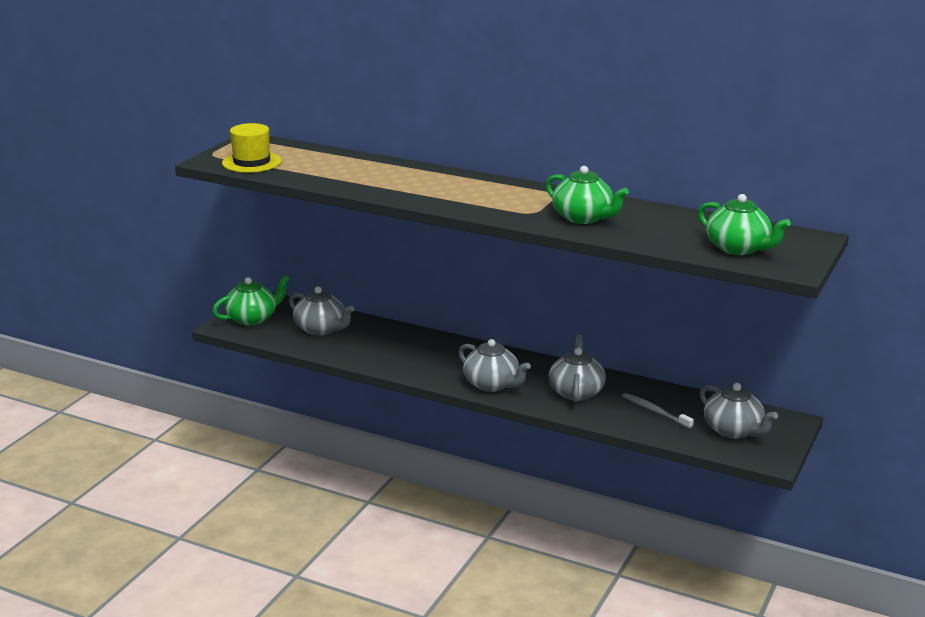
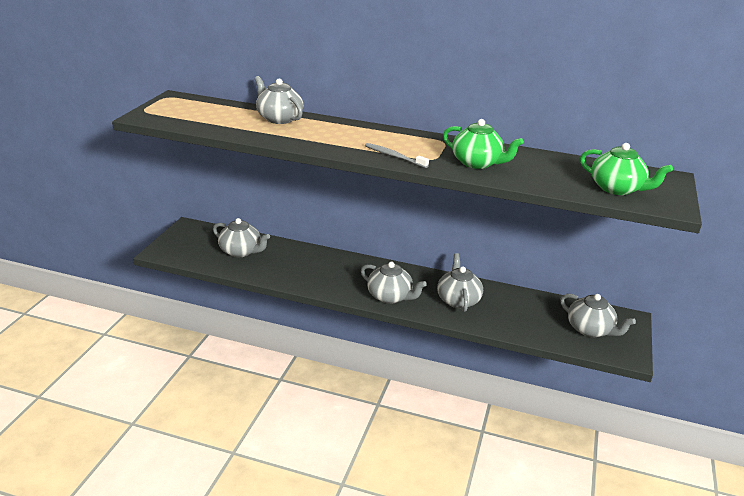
camera: 10 degrees left, 5 degrees up
(251, 162) = (180, 117): yellow hat -> none
(252, 318) = (183, 244): green teapot -> none
(366, 165) = (279, 118): none -> grey teapot
(655, 411) = (524, 315): grey toothbrush -> grey toothbrush (394, 156)

